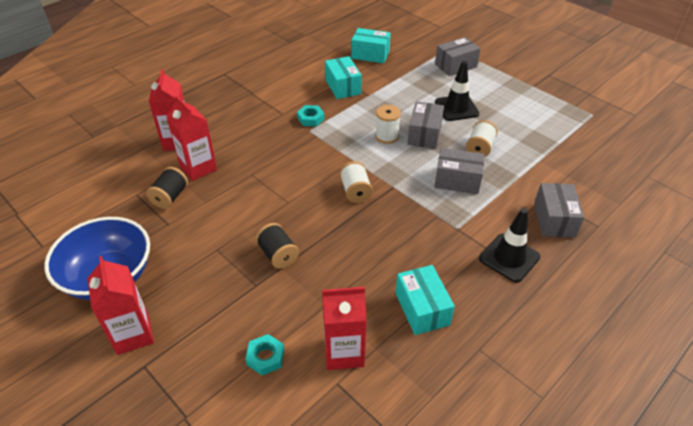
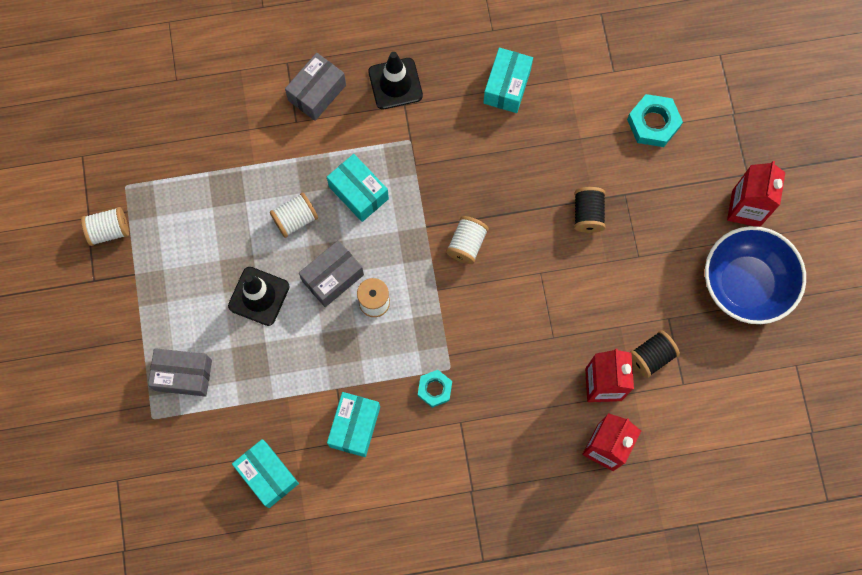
camera: 145 degrees left, 30 degrees up
(265, 357) = (653, 123): turquoise nut -> turquoise nut, size x1.52
(344, 352) = (593, 90): red carton -> none
(457, 181) = (358, 193): grey box -> turquoise box
(571, 94) = (109, 230): none -> white spool

